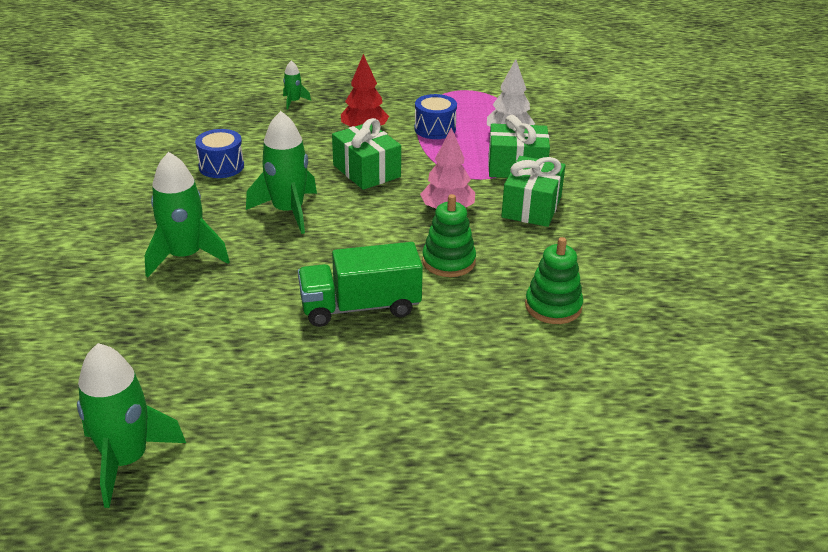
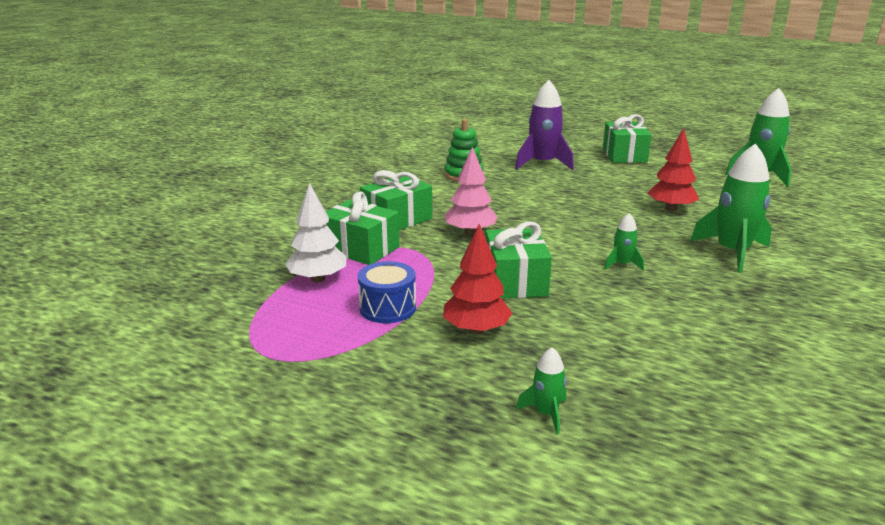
camera: 150 degrees left, 10 degrees down
(221, 166) = (689, 329): blue drum -> none
(258, 314) = (671, 209): none -> red tree
(288, 211) = (622, 264): green rocket -> green rocket, size x0.48
(360, 307) = (593, 198): green truck -> none
(367, 458) = (624, 155): none -> green gift
(448, 261) = (506, 205): green stacking toy -> none
(477, 376) = (543, 164): none -> purple rocket

